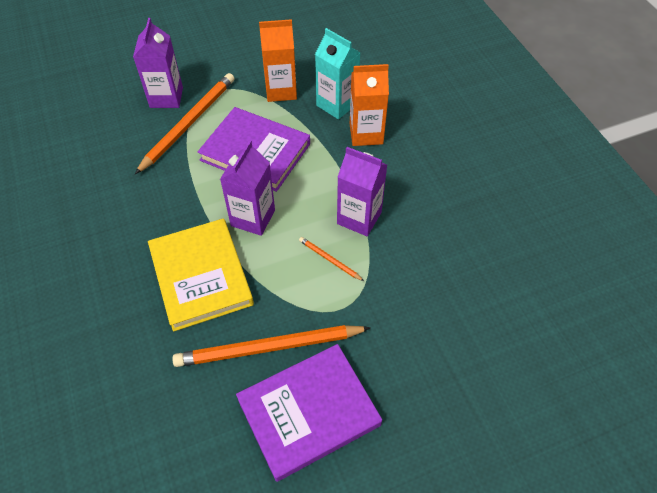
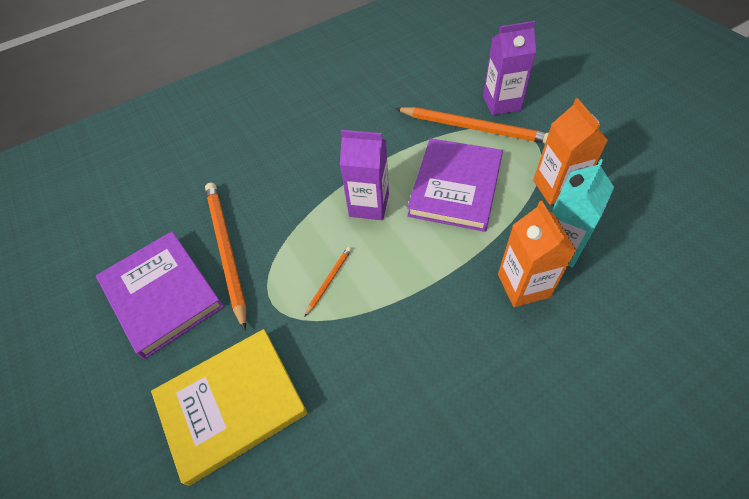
camera: 85 degrees right, 0 degrees up
(201, 276) = (297, 183): yellow book -> yellow book (232, 404)
(359, 218) = (390, 299): purple carton -> none

